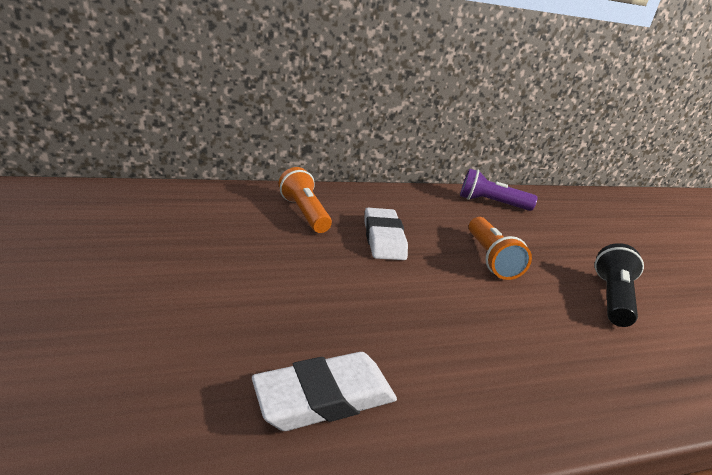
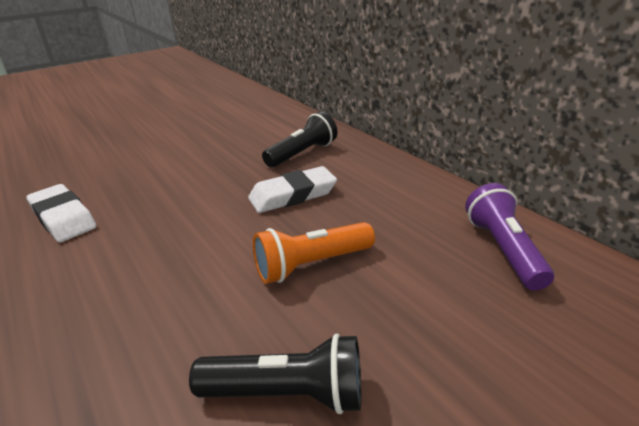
camera: 75 degrees right, 5 degrees up
(304, 213) = (302, 154): orange flashlight -> black flashlight

